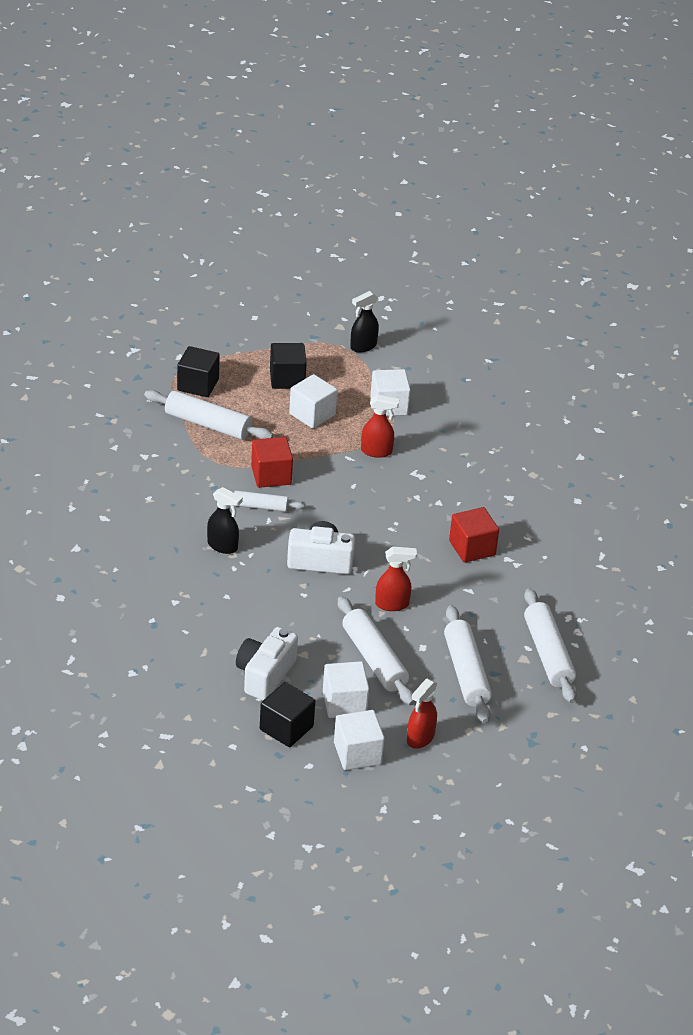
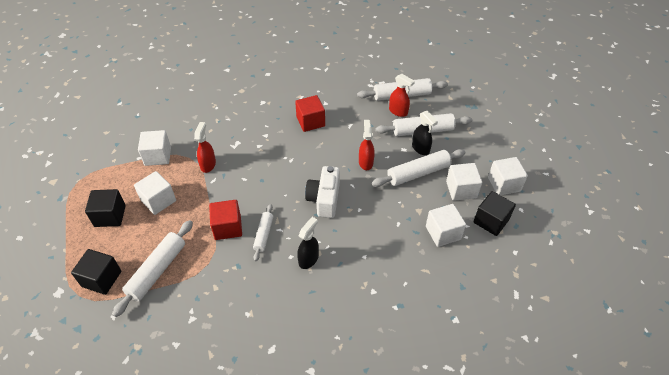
camera: 85 degrees left, 10 degrees up
(265, 675) = (443, 233): white camera -> white cube
(363, 346) = (83, 168): black spray bottle -> black spray bottle (420, 149)
(420, 738) = (483, 154): red spray bottle -> red spray bottle (398, 111)

